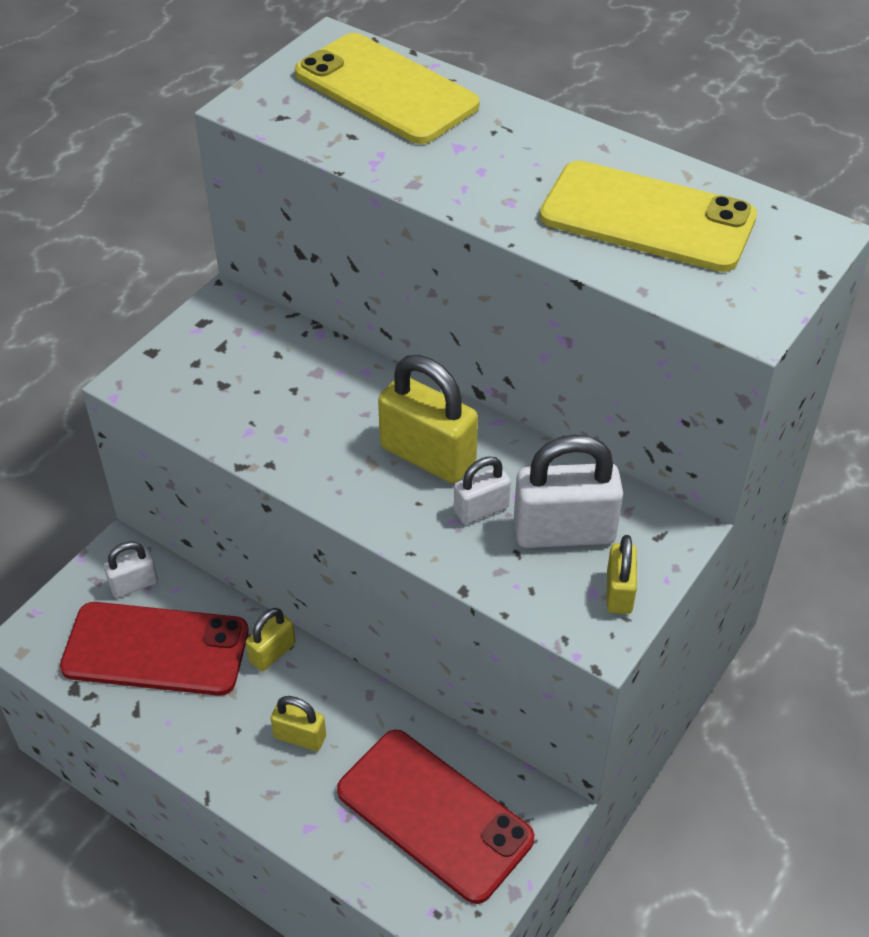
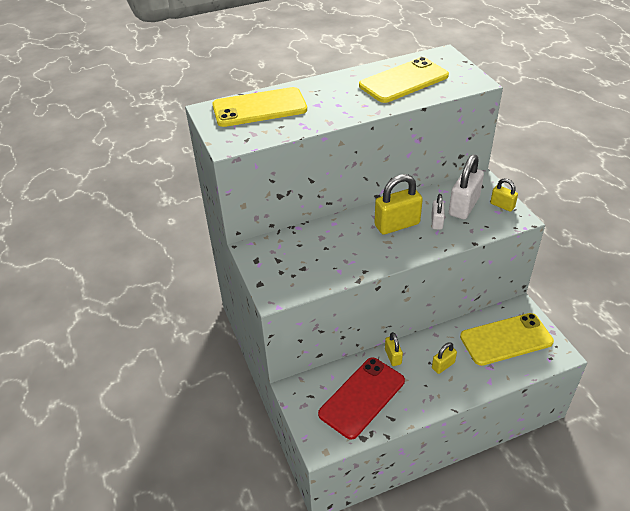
camera: 55 degrees left, 5 degrees down
(134, 584) = (317, 391): white padlock -> none
(434, 814) = (506, 339): red phone -> yellow phone

